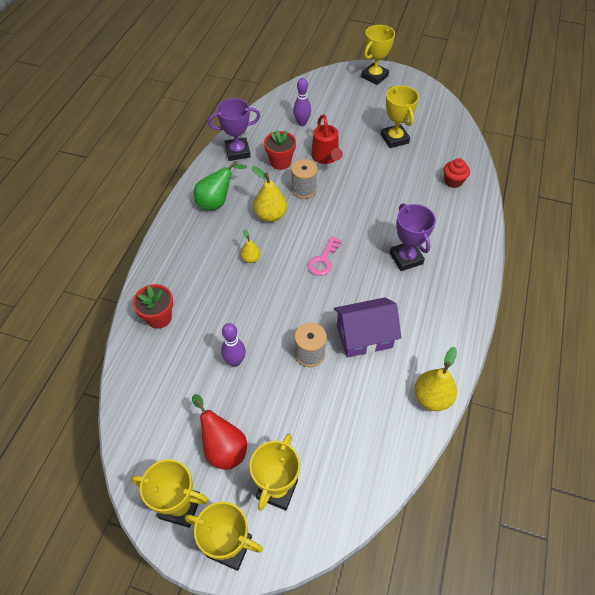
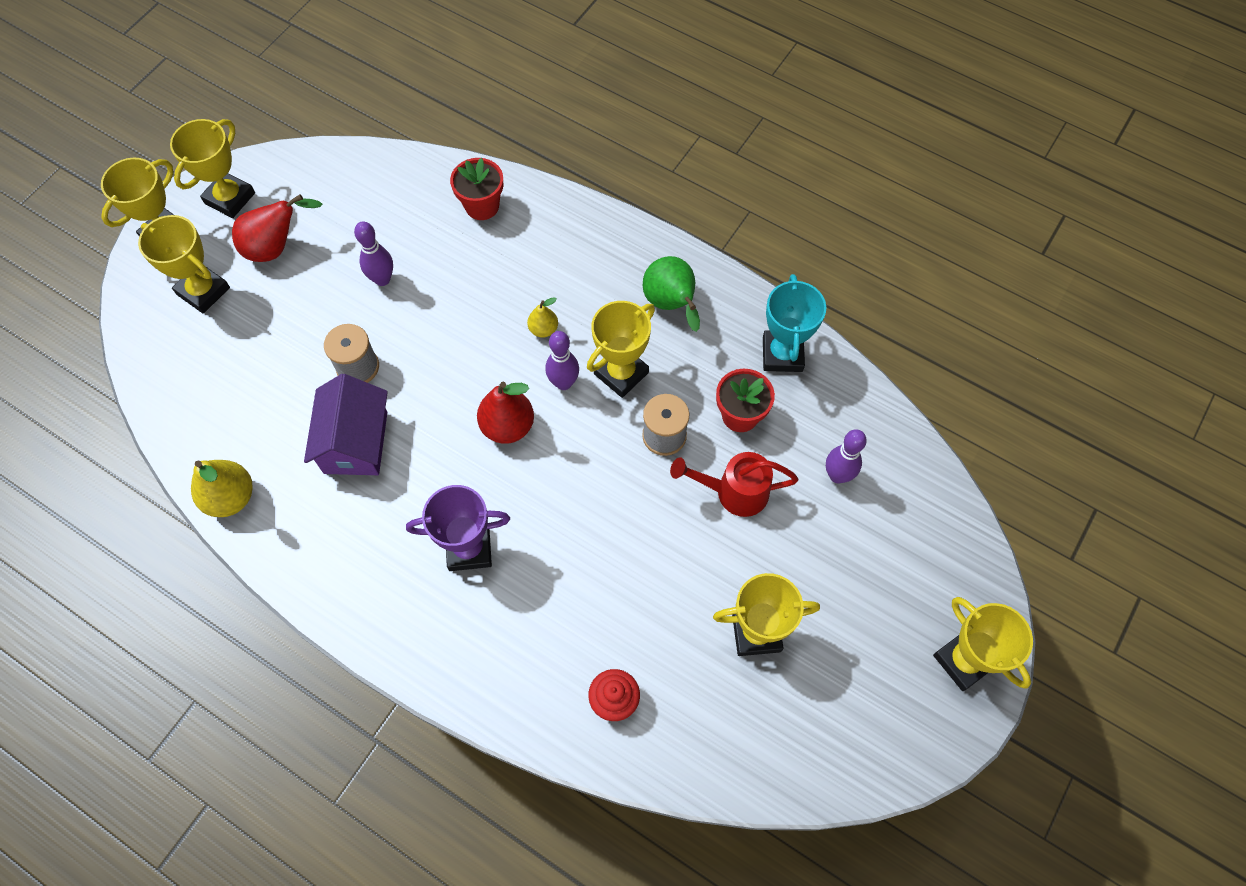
camera: 105 degrees right, 10 degrees up
(237, 152) = (782, 354): purple trophy -> turquoise trophy
(270, 215) = (621, 373): yellow pear -> yellow trophy
(285, 240) = (563, 383): none -> purple bowling pin
(323, 260) = (508, 426): pink key -> red pear

